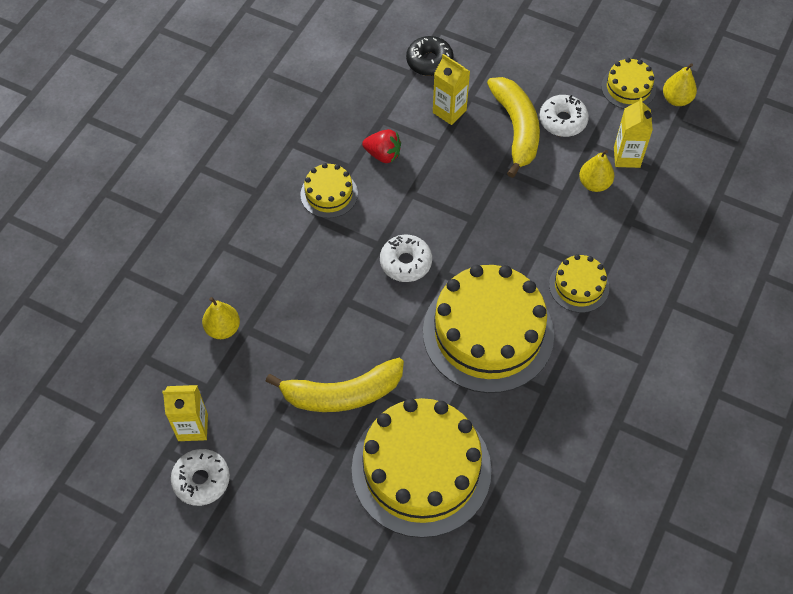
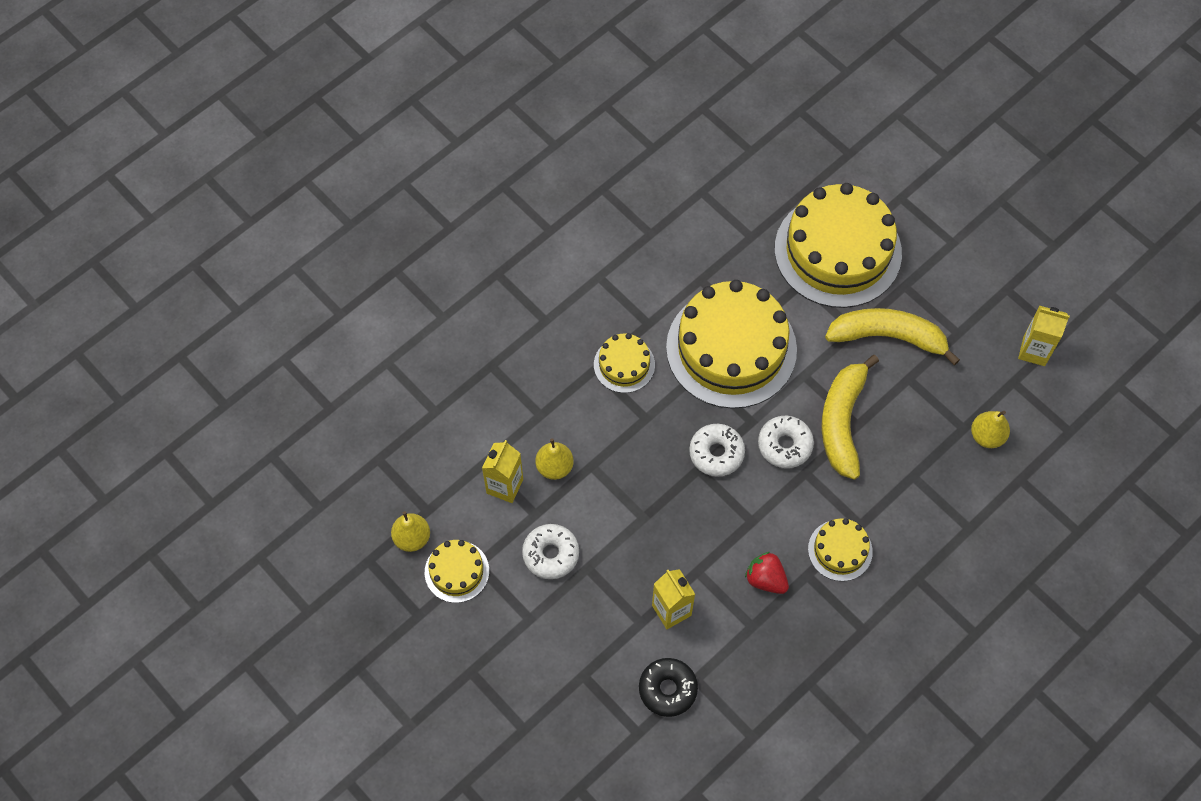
camera: 160 degrees left, 5 degrees up
(201, 480) = (1034, 303): white donut -> white donut (716, 453)
(516, 129) = (606, 561): yellow banana -> yellow banana (842, 422)

